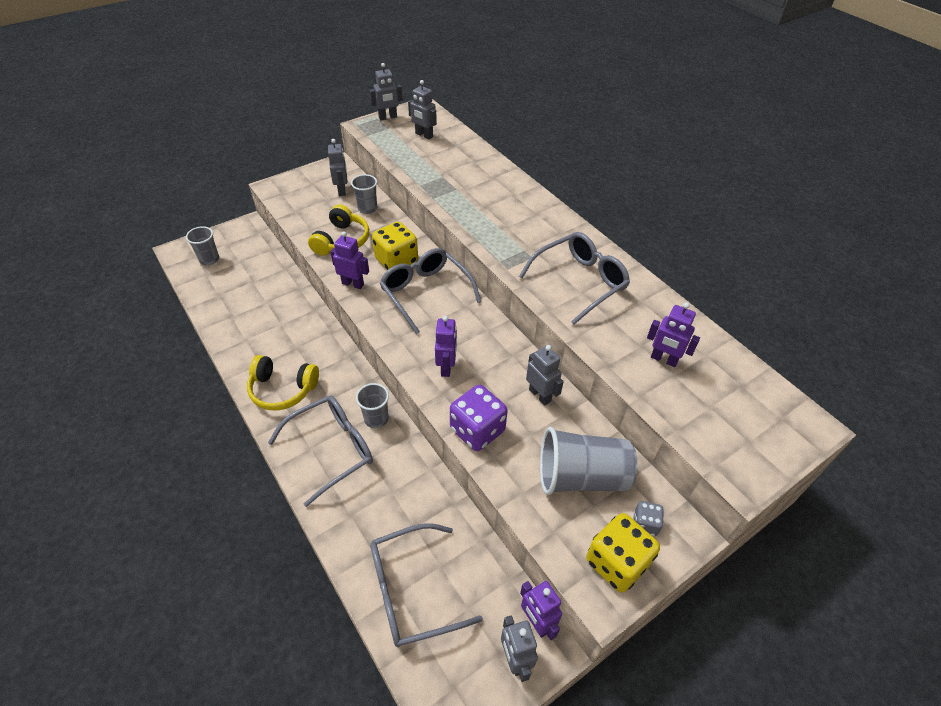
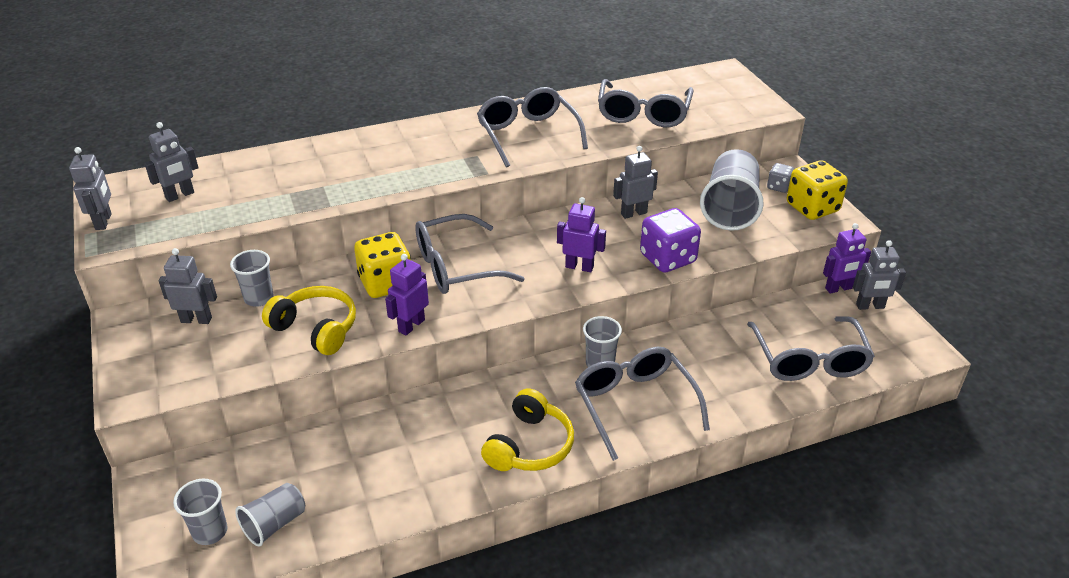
camera: 75 degrees left, 10 degrees down
(214, 282) = (274, 524): none -> grey cup
(664, 359) = (643, 114): purple robot -> grey glasses

